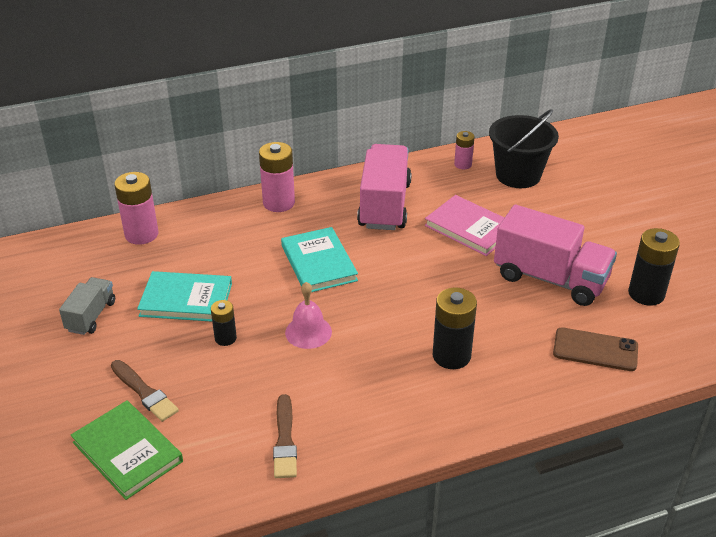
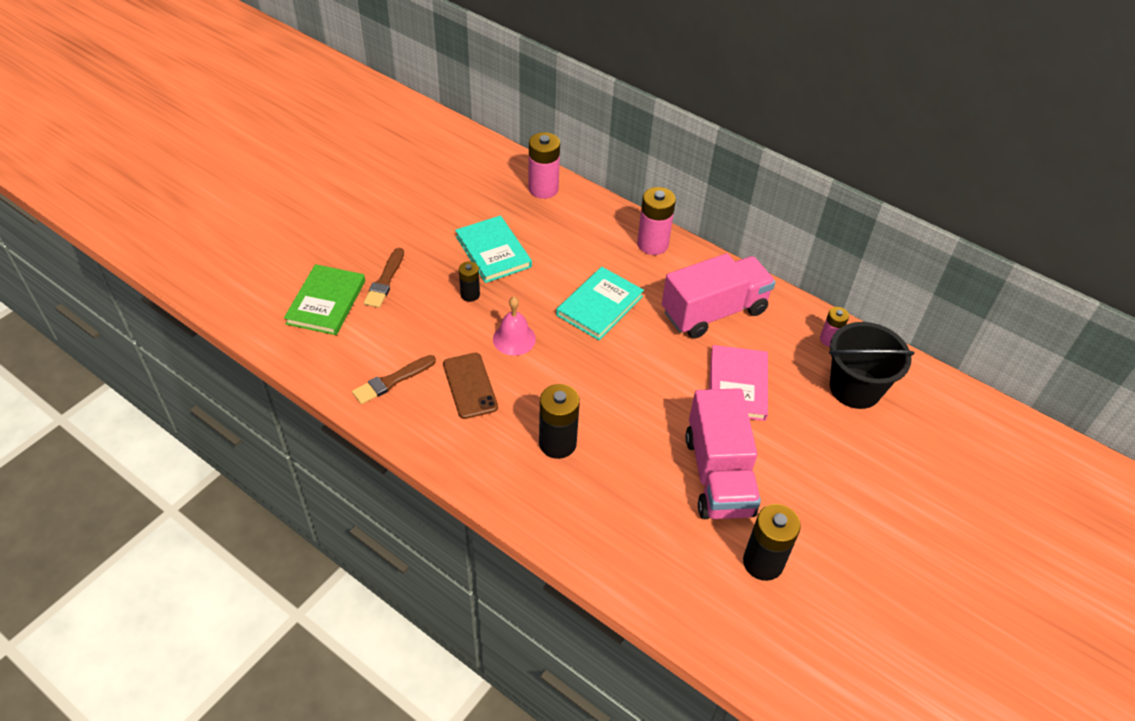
camera: 55 degrees right, 10 degrees up
(91, 316) = (437, 212): grey truck -> none
(595, 350) = (647, 547): brown phone -> brown phone (470, 385)

